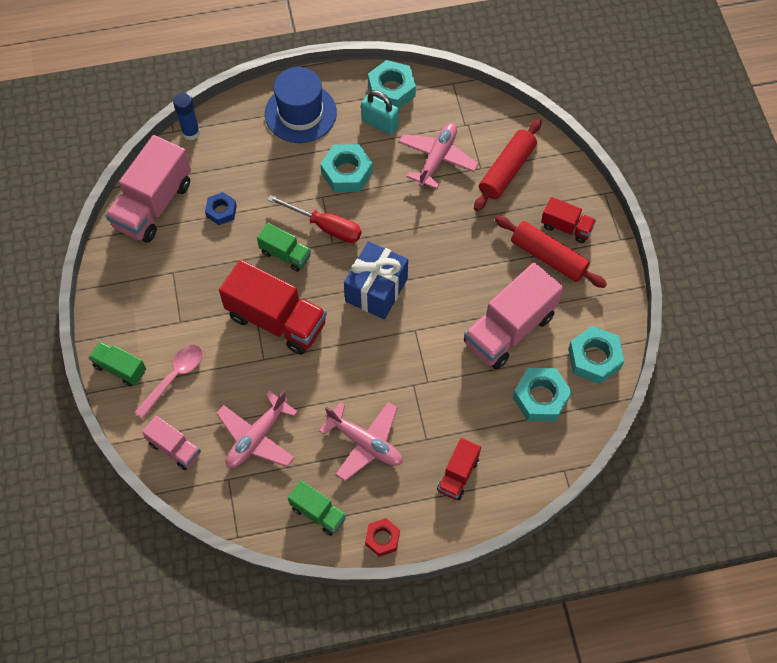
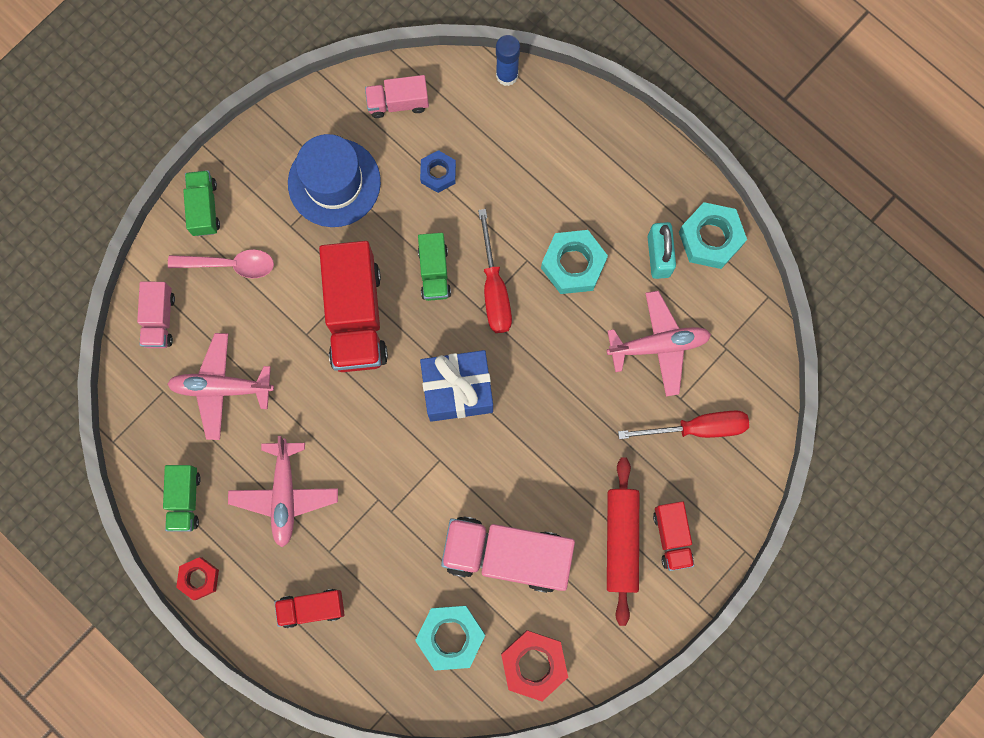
camera: 55 degrees right, 15 degrees up
(153, 205) = (398, 103): pink truck -> pink truck, size x0.53
(300, 113) = (611, 166): blue hat -> blue hat (334, 182)
(507, 170) = (697, 428): red rolling pin -> red screwdriver
(594, 358) = (533, 664): turquoise nut -> red nut

